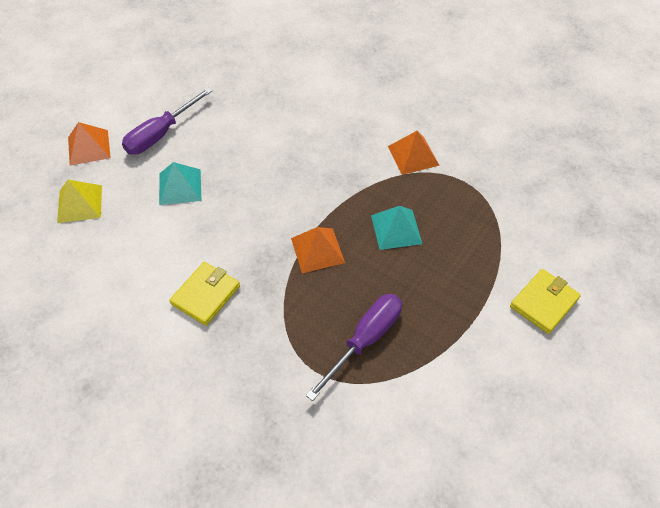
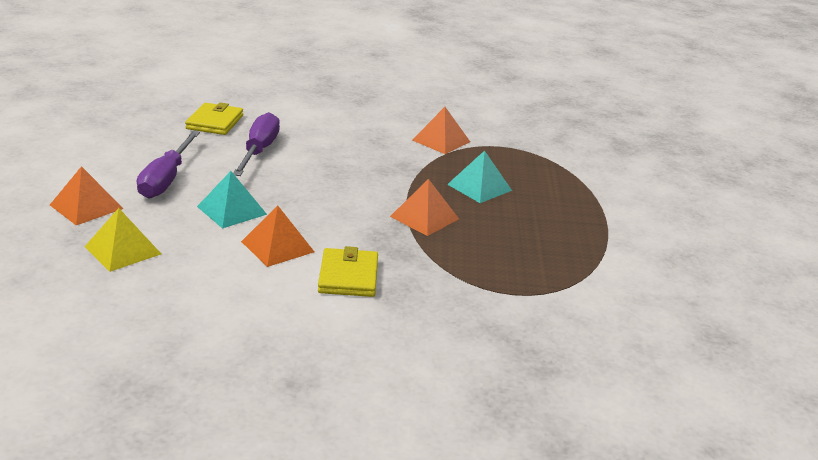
camera: 35 degrees left, 25 degrees down
(181, 240) = (277, 246): none -> orange pyramid
(365, 340) = (534, 261): purple screwdriver -> purple screwdriver (259, 151)
(544, 303) = (645, 199): yellow wallet -> yellow wallet (215, 122)

